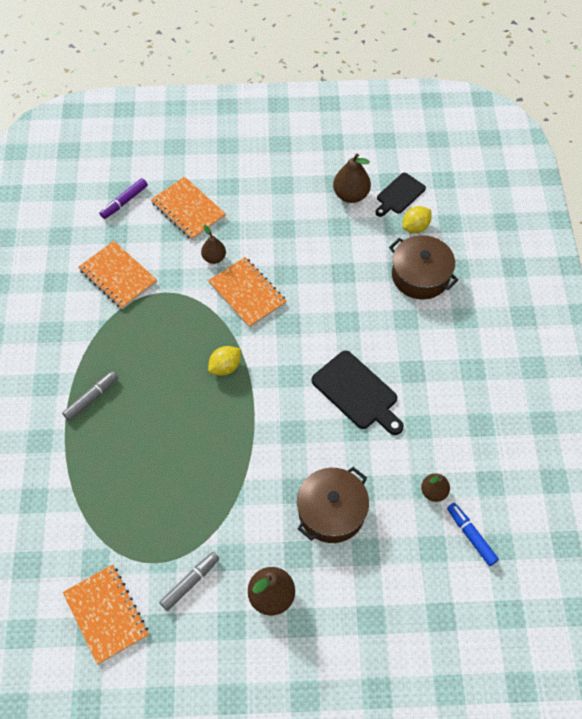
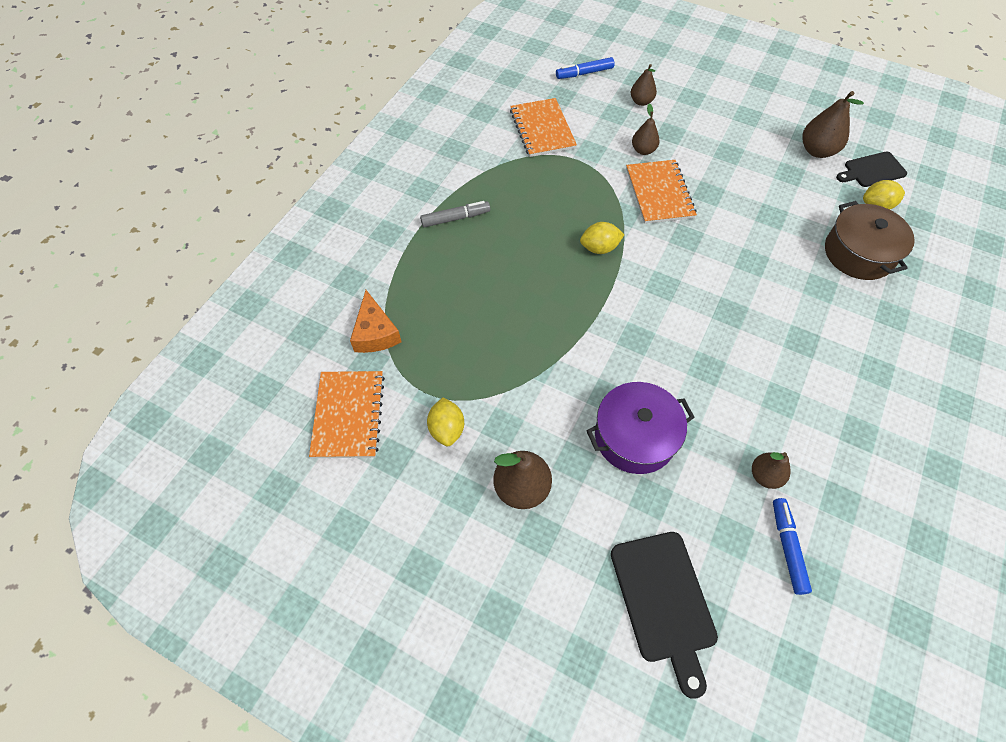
camera: 30 degrees right, 0 degrees up
(85, 535) = (375, 333): none -> orange cheese
(124, 202) = (584, 73): purple marker -> blue marker
(188, 210) = (641, 101): orange notebook -> brown pear
(190, 582) = (447, 429): grey marker -> yellow lemon
(331, 511) = (635, 436): brown pot -> purple pot
(357, 392) = (727, 333): black cutting board -> black cutting board (664, 601)

